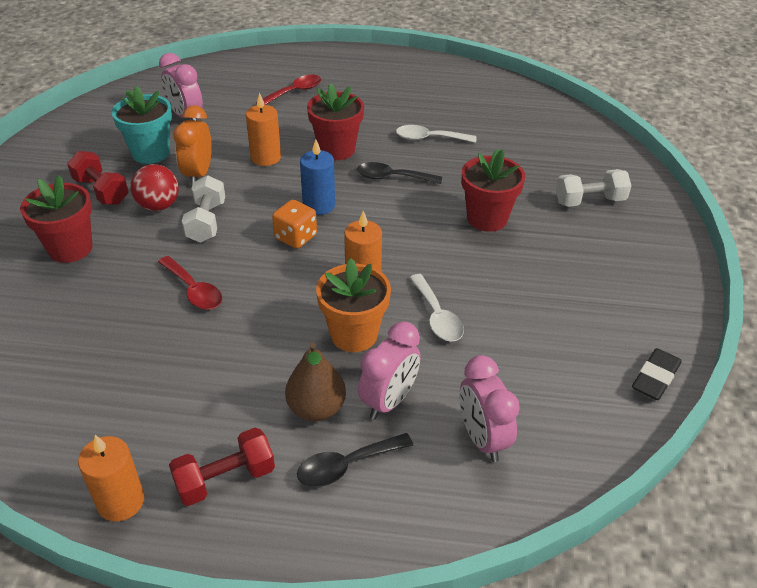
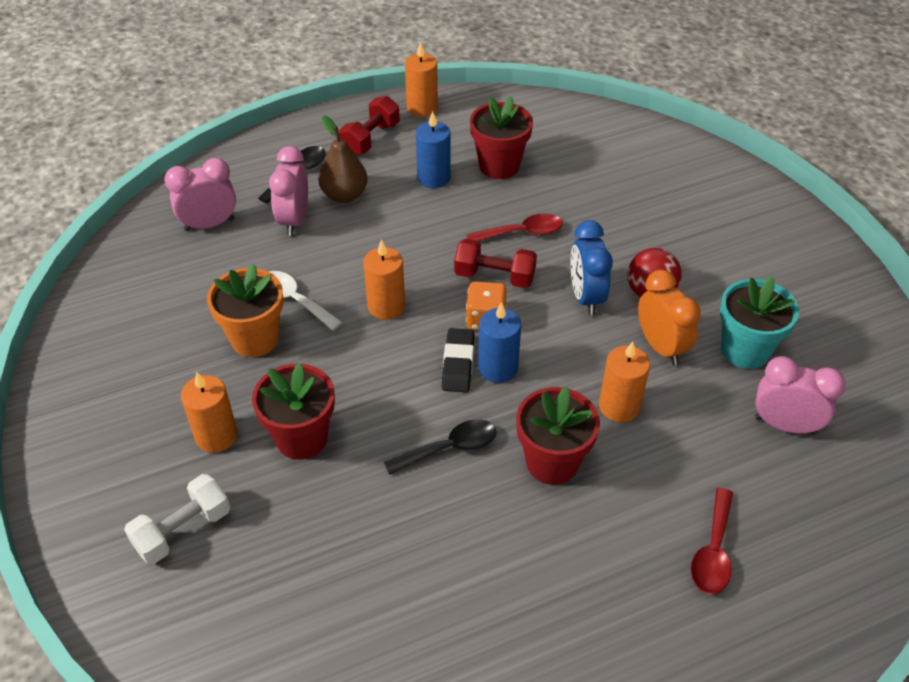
camera: 150 degrees right, 5 degrees up
(70, 248) = (665, 221): red flower pot -> red flower pot (499, 166)
(101, 191) = (723, 283): red dumbbell -> red dumbbell (494, 276)
(193, 290) = (521, 233): red spoon -> red spoon turned 150 degrees clockwise
(206, 222) = (586, 297): white dumbbell -> blue clock
(209, 386) = (433, 178): none -> blue candle
(354, 334) = (356, 255): orange flower pot -> orange flower pot (255, 339)
(429, 138) = (451, 548): white spoon -> none
(482, 438) = (209, 224): pink clock -> pink clock turned 60 degrees counterclockwise
(548, 242) = (216, 436): none -> orange candle
(655, 378) = (74, 326): black eraser -> black eraser (458, 364)

